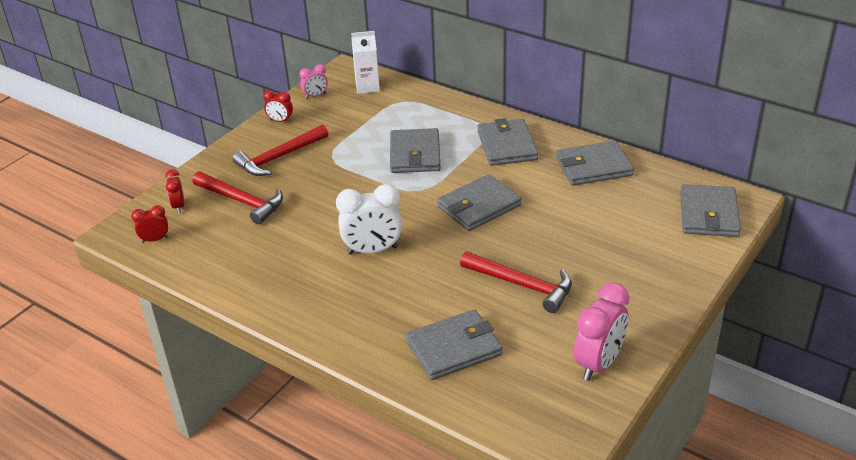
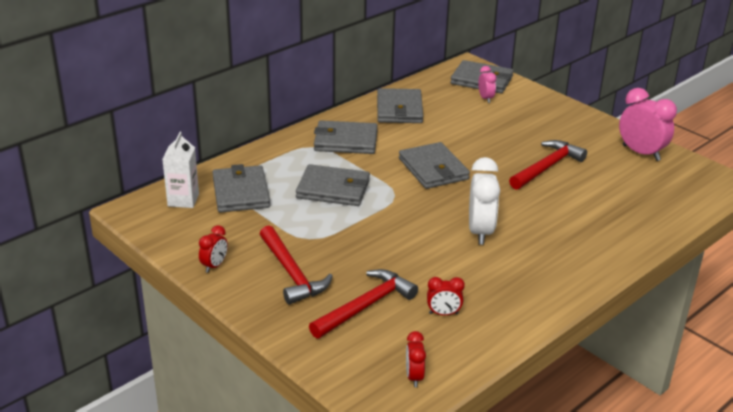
camera: 80 degrees left, 5 degrees down
(178, 206) = (354, 355): red clock -> red clock (443, 313)
(315, 96) = (176, 236): pink clock -> pink clock (485, 98)
(454, 348) = (619, 209): grey wallet -> grey wallet (241, 192)

